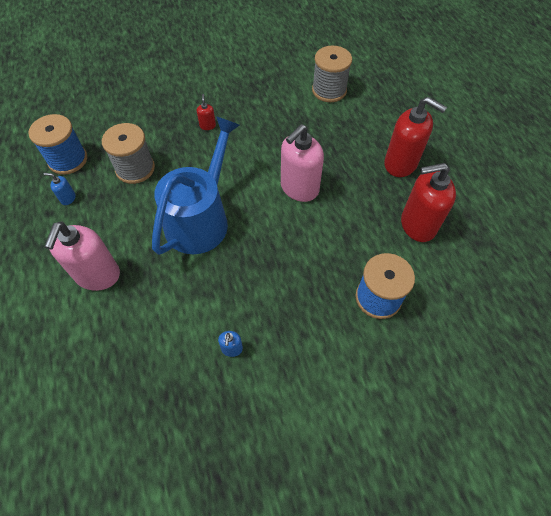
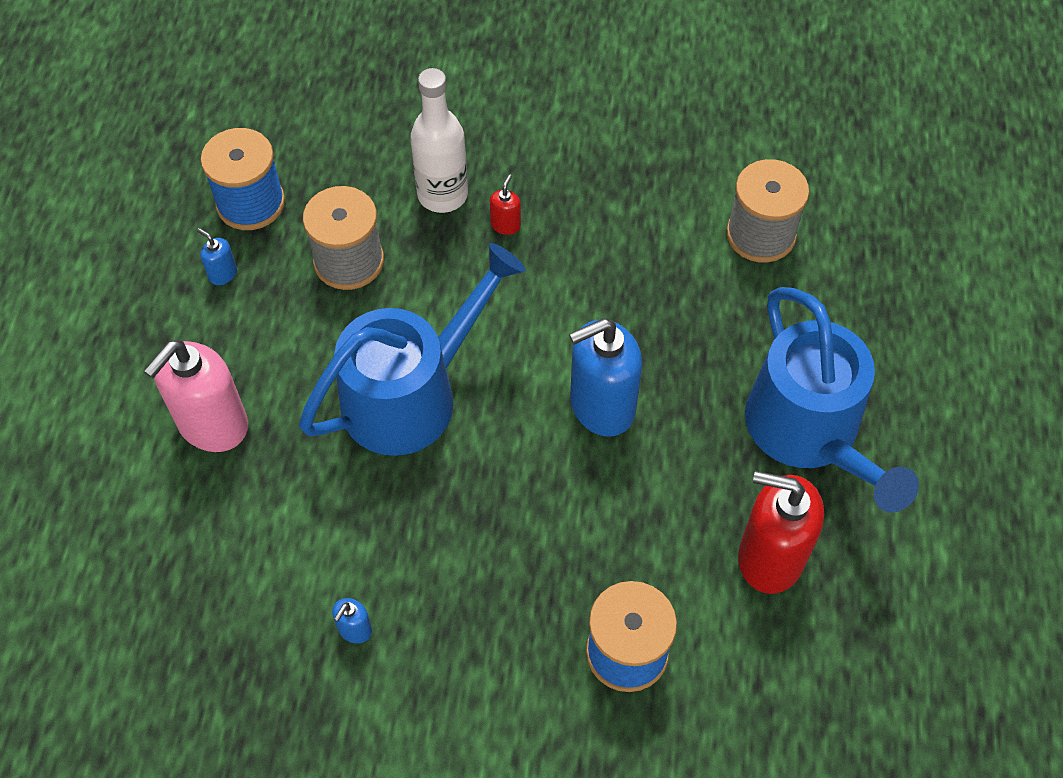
camera: 25 degrees right, 0 degrees up
(169, 123) = (442, 195): none -> white bottle
(299, 188) = (601, 406): pink soap dispenser -> blue soap dispenser
(401, 164) = (809, 432): red soap dispenser -> blue watering can

